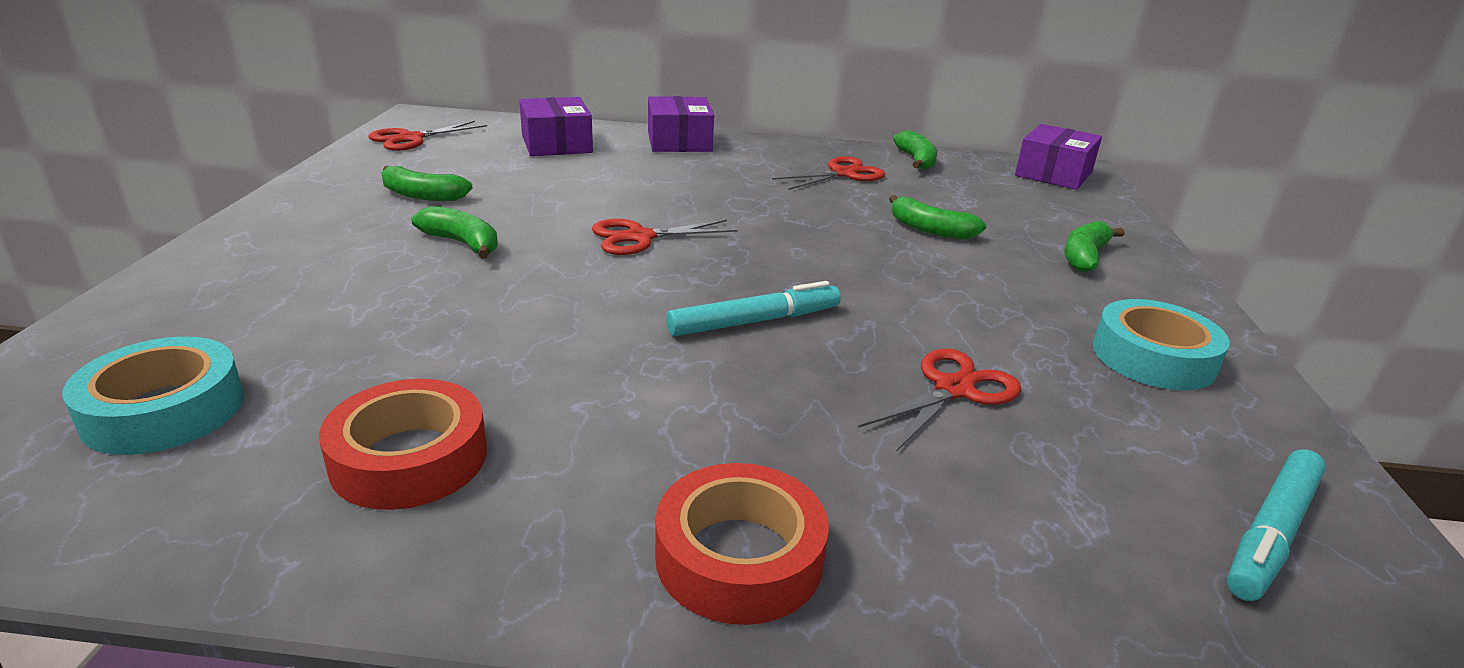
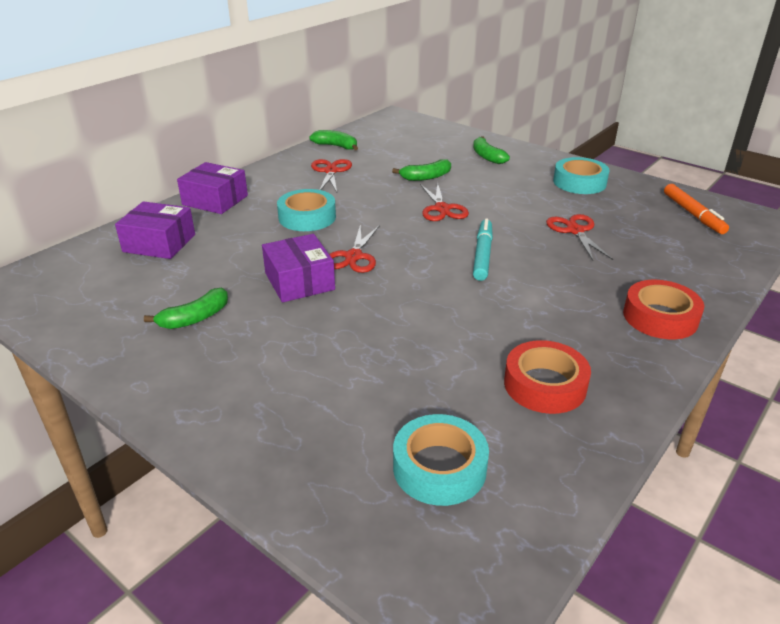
camera: 55 degrees left, 5 degrees up
(411, 139) = (59, 300): red scissors -> red scissors (442, 209)
(462, 243) = (300, 318): green banana -> none
(704, 190) = (307, 217): none -> turquoise tape
(1053, 174) = (393, 123): purple box -> purple box (299, 281)
(1271, 533) = (693, 214): turquoise marker -> orange marker

